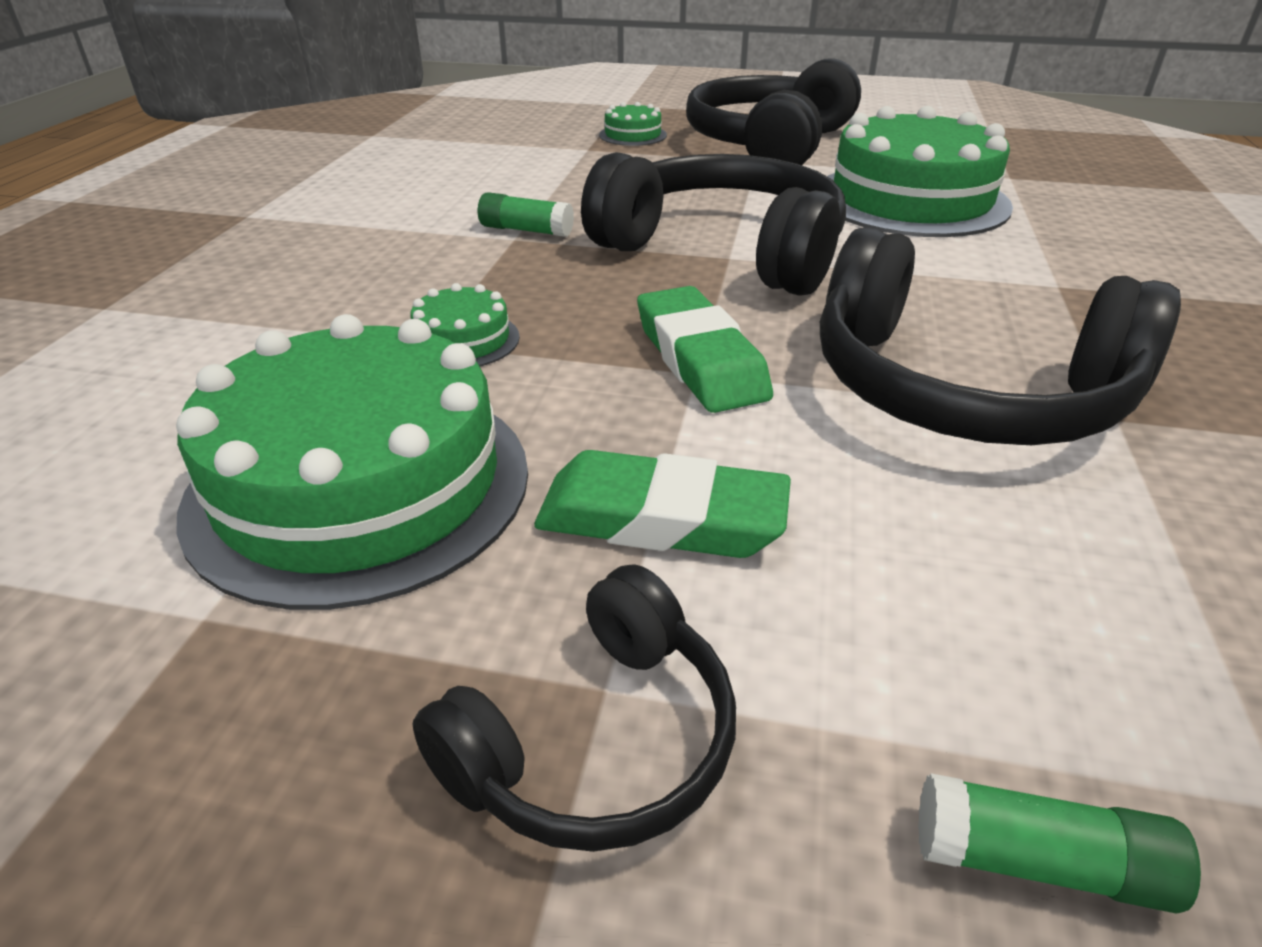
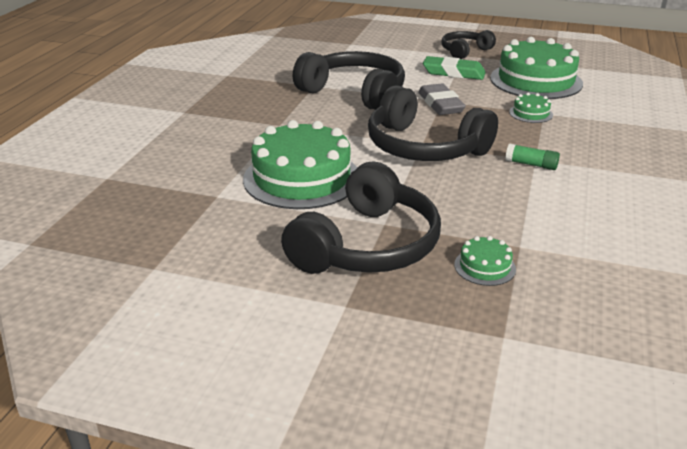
camera: 175 degrees left, 5 degrees down
(700, 359) = (440, 104): green eraser -> grey eraser
(1038, 862) = (395, 42): green glue stick -> none

